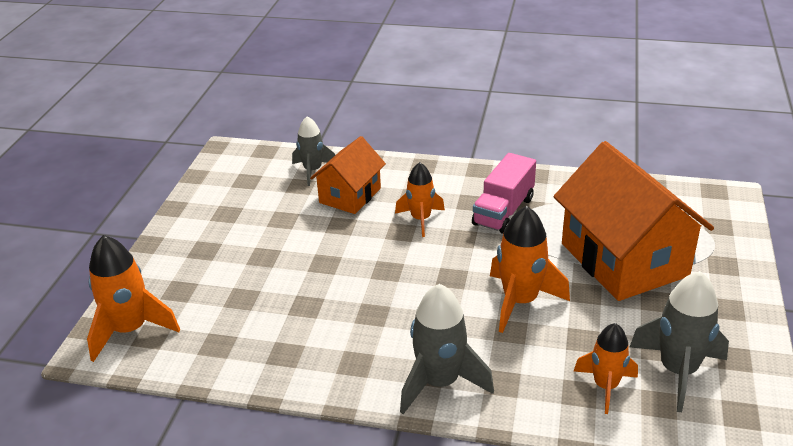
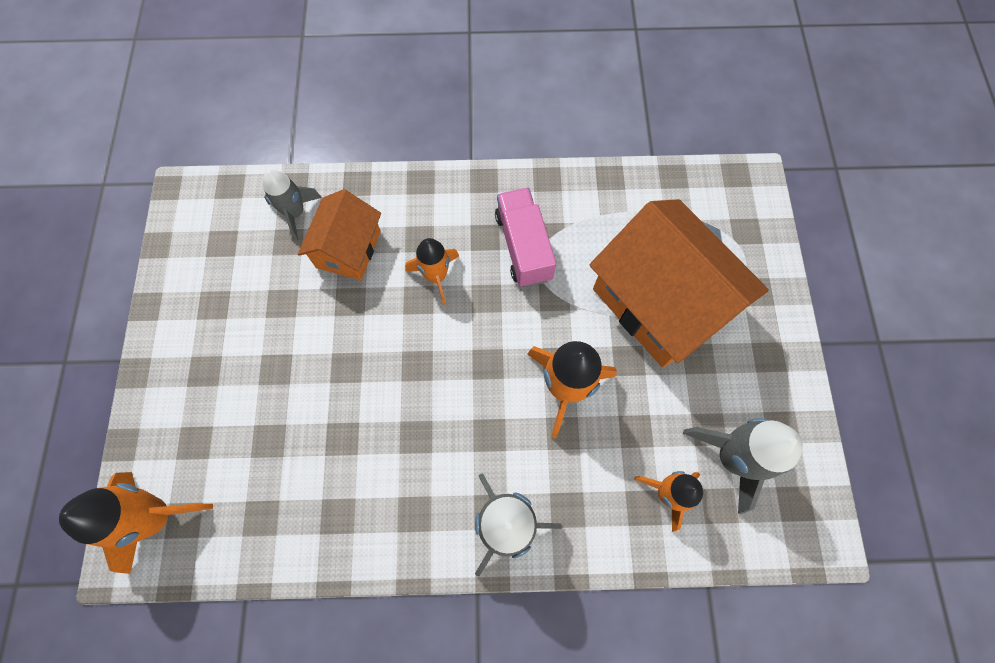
camera: 15 degrees left, 35 degrees up
(503, 211) = (523, 247): pink truck -> pink truck turned 150 degrees clockwise

